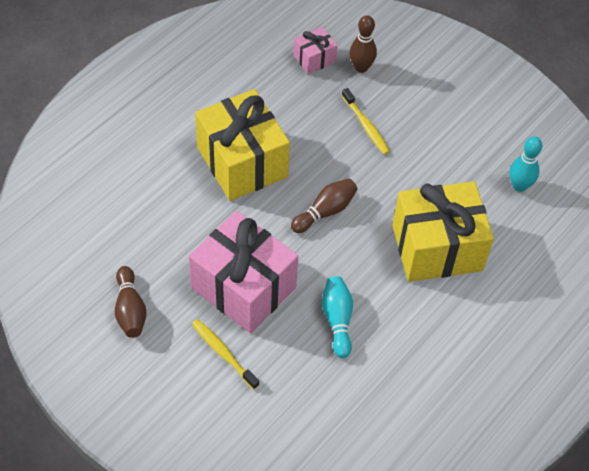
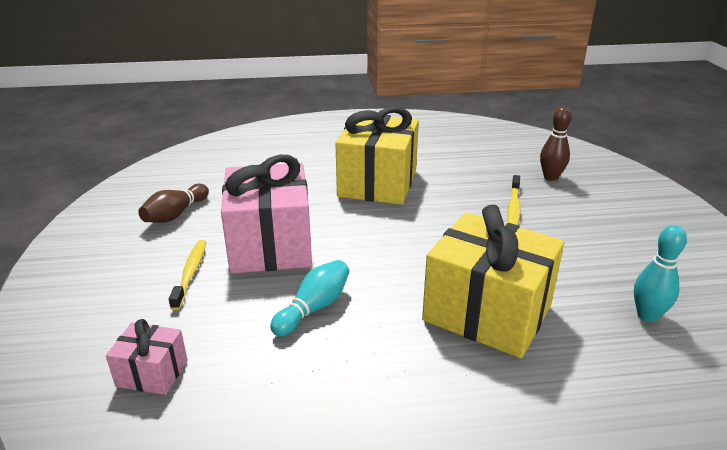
camera: 45 degrees right, 25 degrees down
(314, 59) = (513, 159): pink gift -> pink gift (152, 373)
(325, 211) = (406, 237): brown bowling pin -> none

